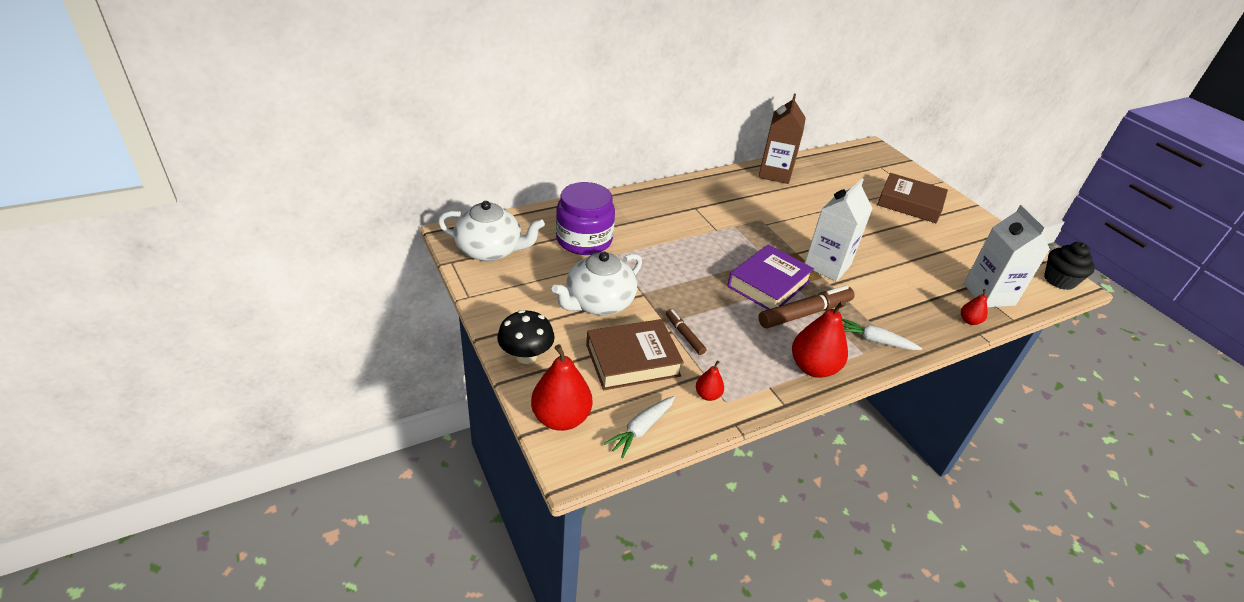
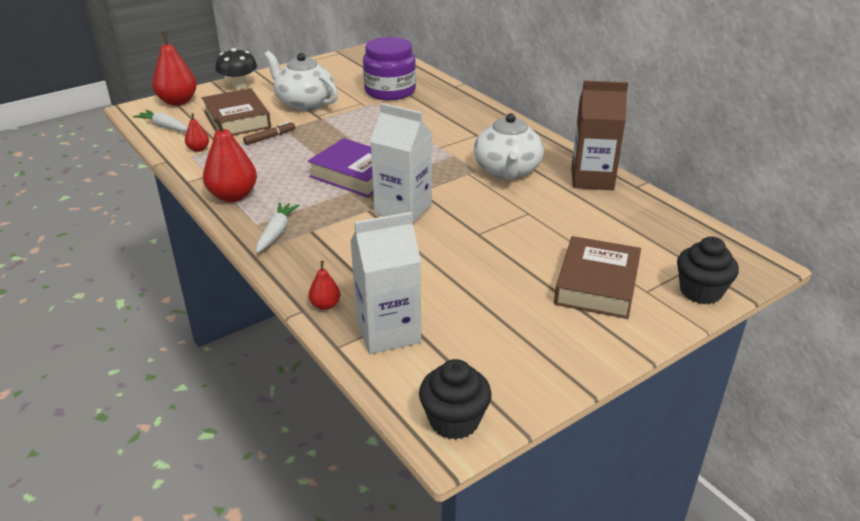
camera: 85 degrees right, 5 degrees down
(490, 250) = (359, 62): white teapot -> white teapot (507, 171)
(805, 313) = (313, 193): brown marker -> none
(907, 172) = (700, 291): none -> black cupcake

